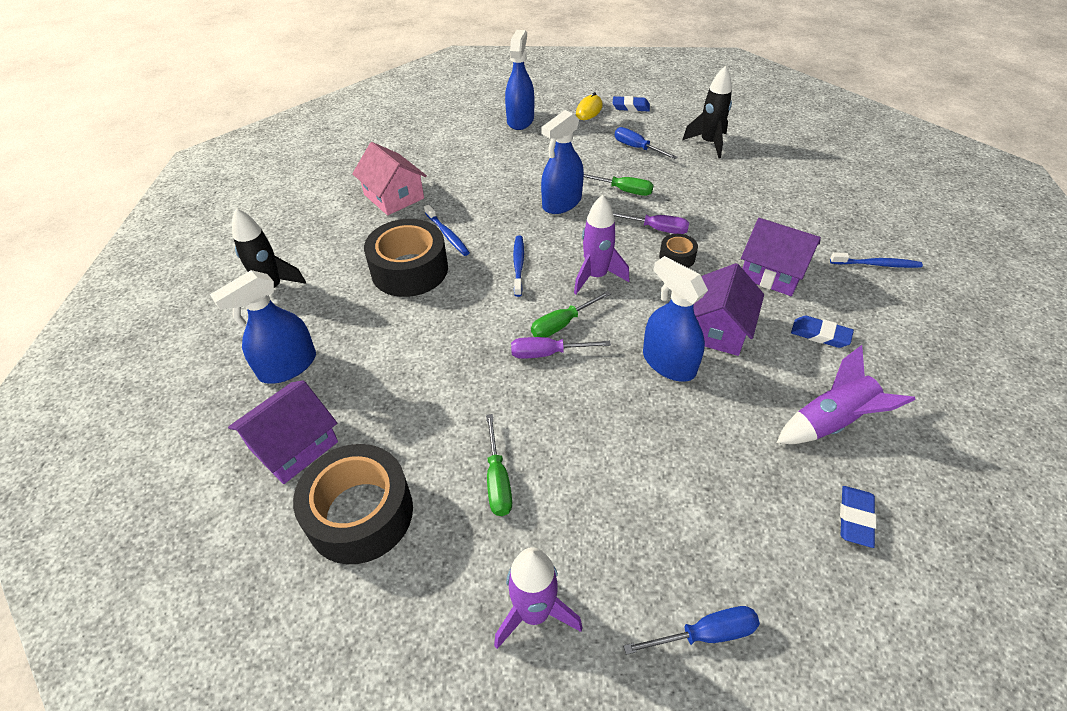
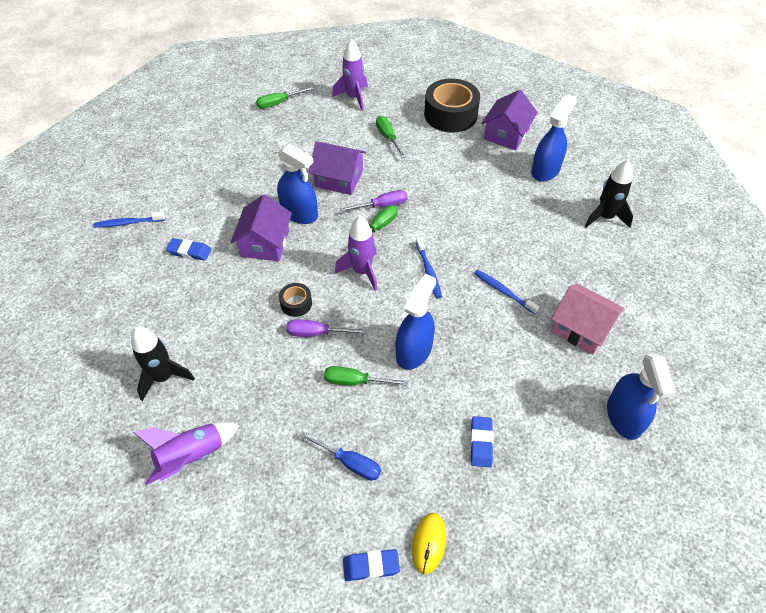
camera: 165 degrees right, 5 degrees up
(409, 270) = (514, 251): black tape -> none
(520, 120) = (513, 496): blue spray bottle -> blue spray bottle (624, 416)
(705, 634) = (279, 103): blue screwdriver -> green screwdriver
(709, 143) = (260, 492): black rocket -> black rocket (164, 377)
(772, 272) = (215, 302): purple house -> purple house (339, 179)
(830, 422) = (199, 194): purple rocket -> purple rocket (192, 456)
(855, 518) = (200, 152): blue eraser -> blue eraser (481, 443)
(877, 264) = (120, 327): blue toothbrush -> blue toothbrush (128, 223)

